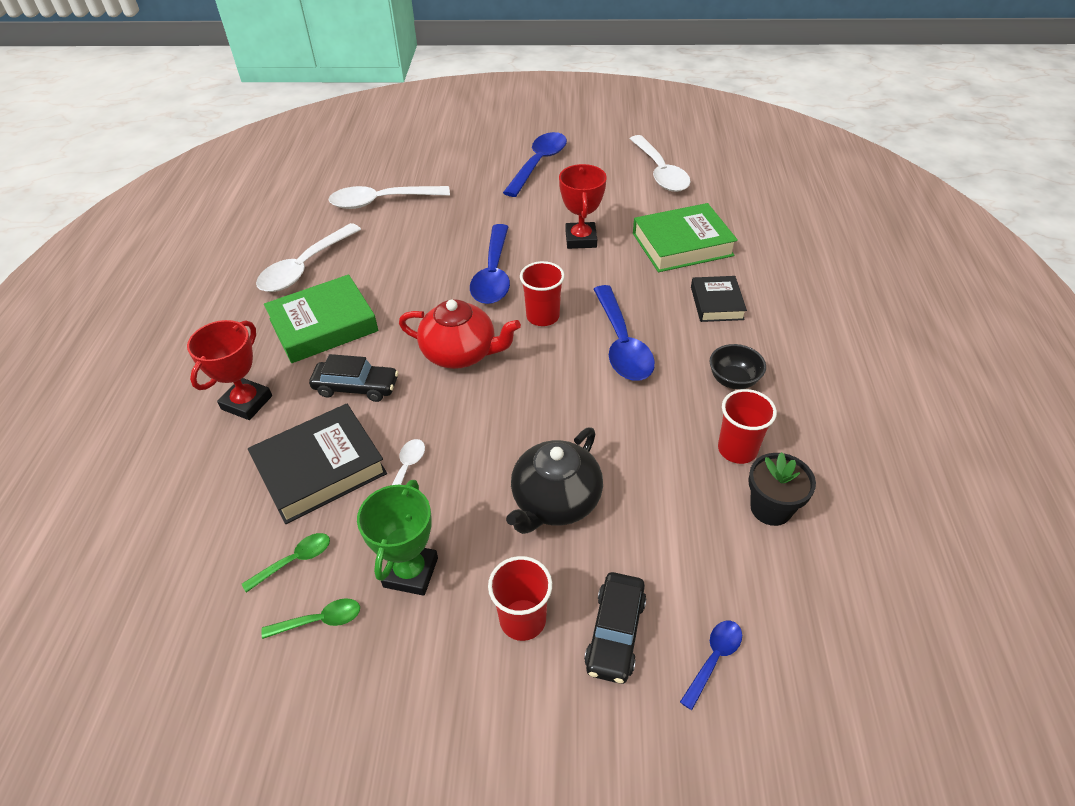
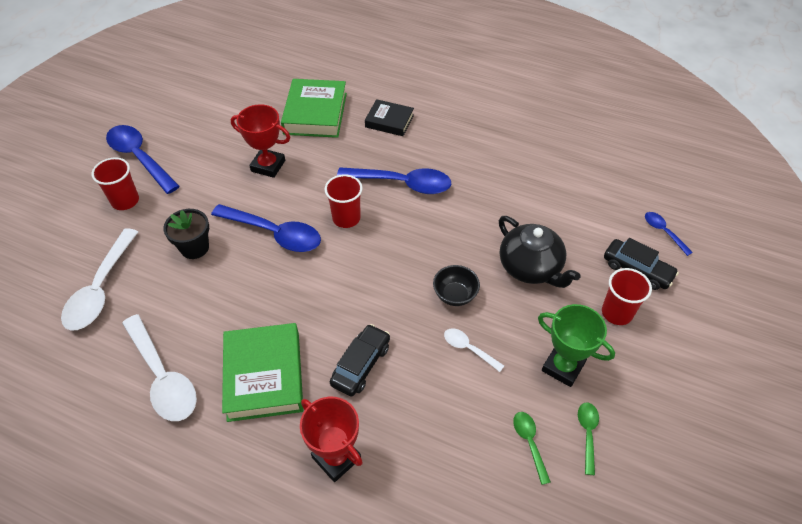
camera: 70 degrees left, 5 degrees up
(320, 468) = (443, 409): black book -> none
(461, 353) = (359, 281): red teapot -> none
(660, 172) = (217, 91): white spoon -> none
(733, 380) = (465, 142): black bowl -> black bowl (455, 295)
(737, 449) = (523, 164): red cup -> red cup (125, 201)
(771, 508) = (572, 168): black flower pot -> black flower pot (194, 248)

